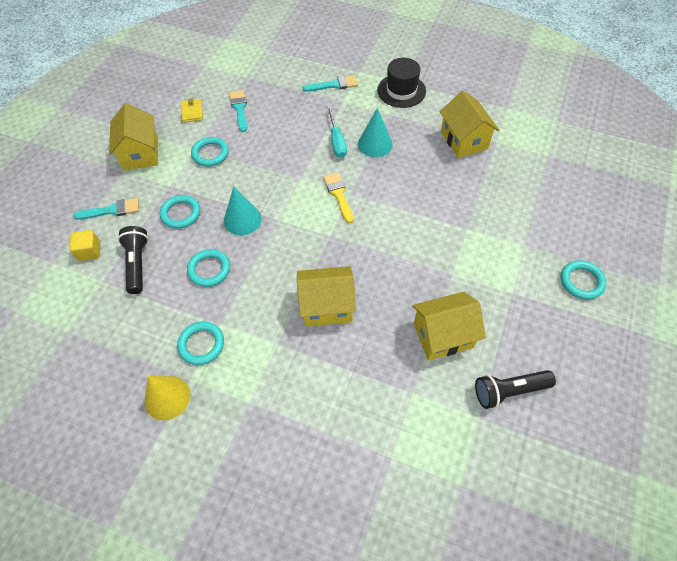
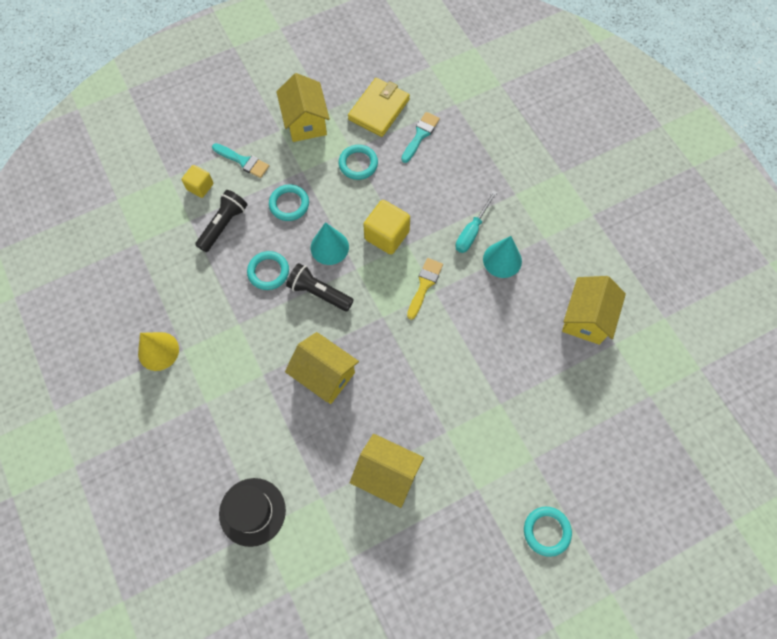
camera: 40 degrees right, 10 degrees up
(140, 153) = (305, 122): yellow house -> yellow house turned 45 degrees counterclockwise
(192, 112) = (379, 109): yellow wallet -> yellow wallet, size x1.85
(201, 344) = (212, 329): turquoise ring -> none
(278, 183) = (386, 235): none -> yellow cube
(334, 85) = (525, 170): turquoise brush -> none
(401, 91) = (581, 222): black hat -> black hat (252, 511)
(509, 391) = (391, 561): black flashlight -> black flashlight (319, 292)

